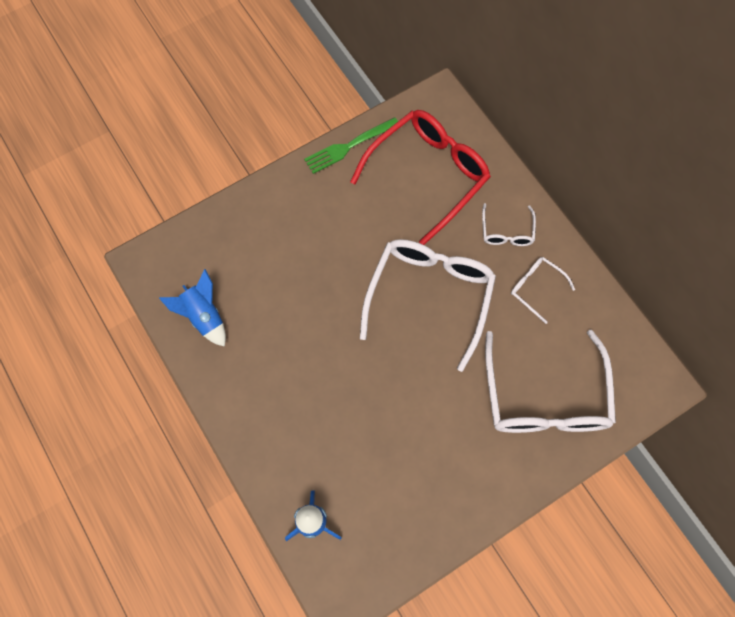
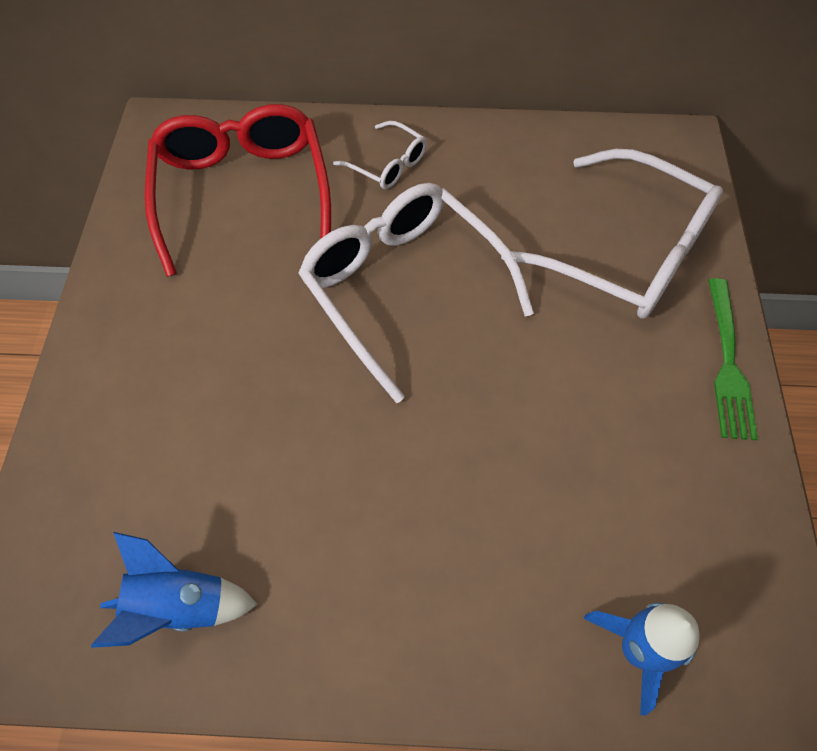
camera: 55 degrees left, 10 degrees down
(349, 146) = (118, 250): green fork -> green fork (728, 363)
(535, 288) = (481, 180): white glasses -> none

